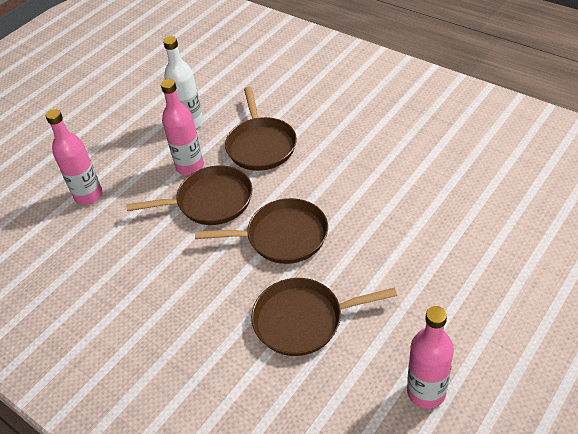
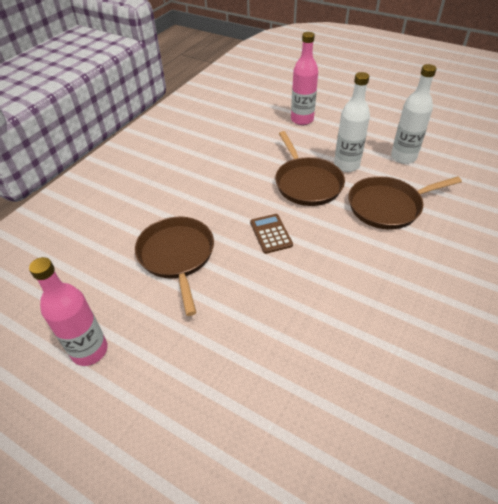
camera: 80 degrees right, 0 degrees up
(190, 166) = (346, 165): pink bottle -> white bottle
(283, 236) = (271, 234): brown pan -> brown calculator

